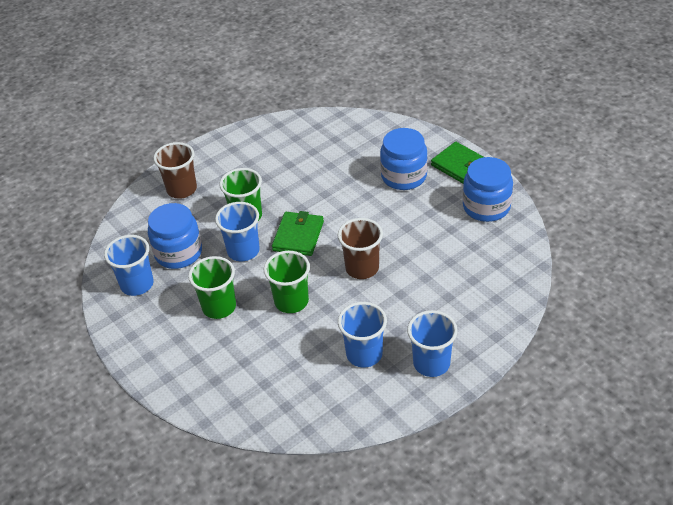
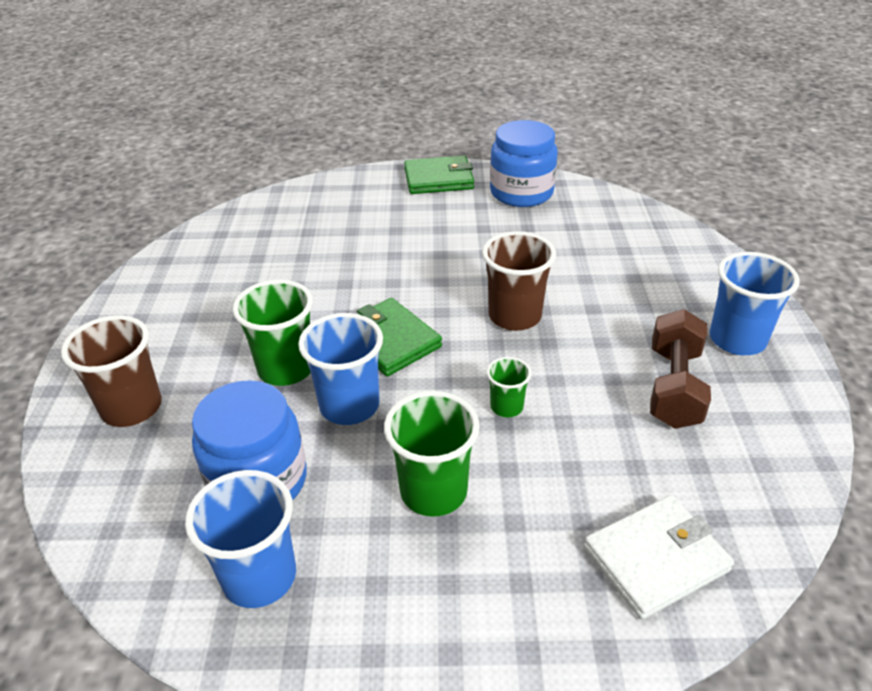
camera: 55 degrees left, 5 degrees down
(243, 395) = (655, 559): none -> white wallet
(291, 301) = (506, 407): green cup -> green cup, size x0.55
(364, 354) = (673, 387): blue cup -> brown dumbbell
(404, 176) = (401, 217): blue jar -> none

